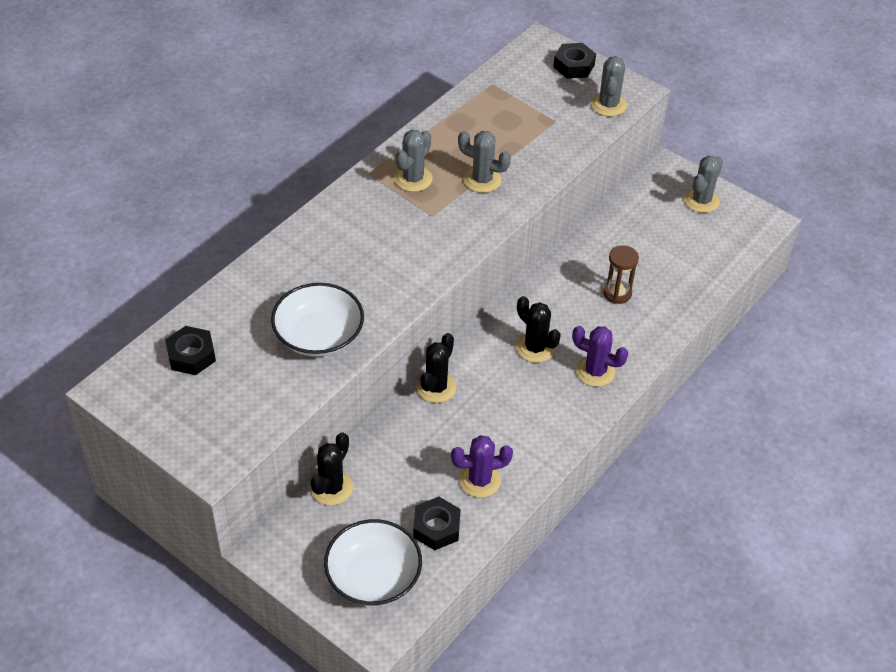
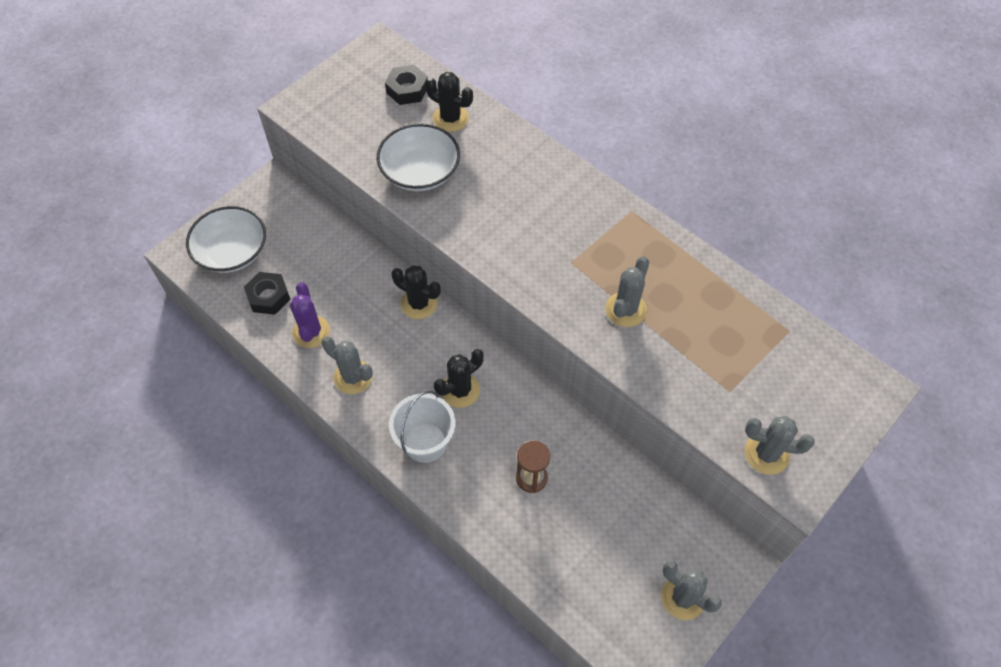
camera: 95 degrees right, 10 degrees up
(331, 488) = (322, 225): black cactus -> black cactus (450, 118)
(413, 179) = (624, 248): grey cactus -> grey cactus (353, 377)
(574, 66) = (837, 422): black nut -> none
(595, 371) = (425, 442): purple cactus -> white bucket

